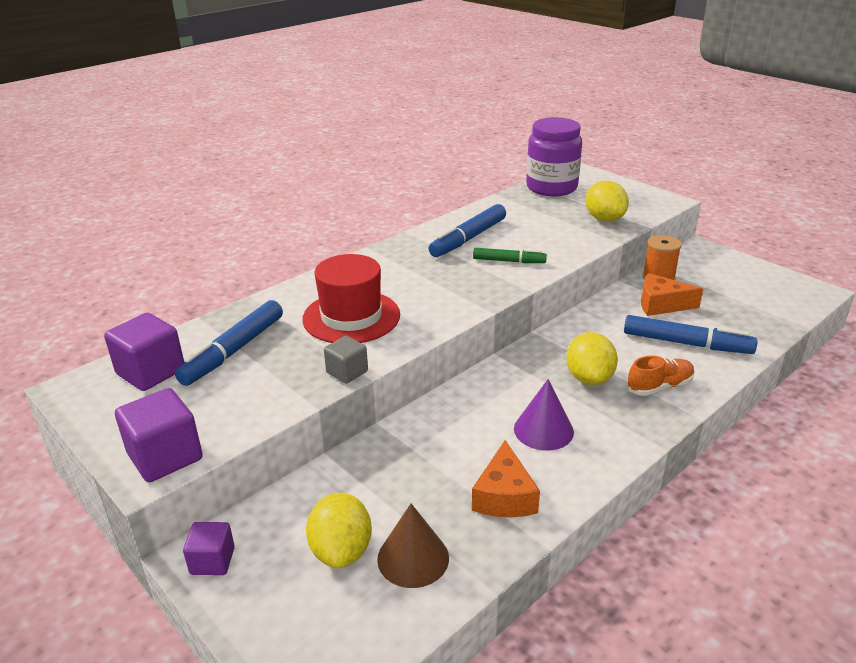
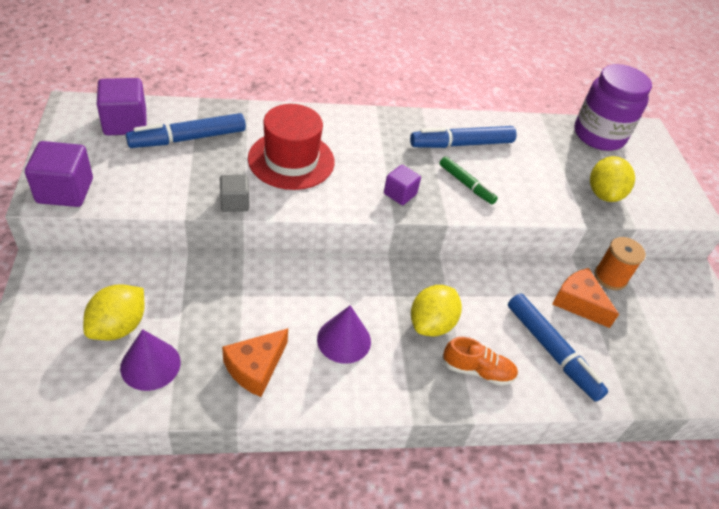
camera: 30 degrees right, 15 degrees up
(212, 561) = (49, 278): purple cube -> purple cube (400, 194)
(413, 558) = (150, 364): brown cone -> purple cone

